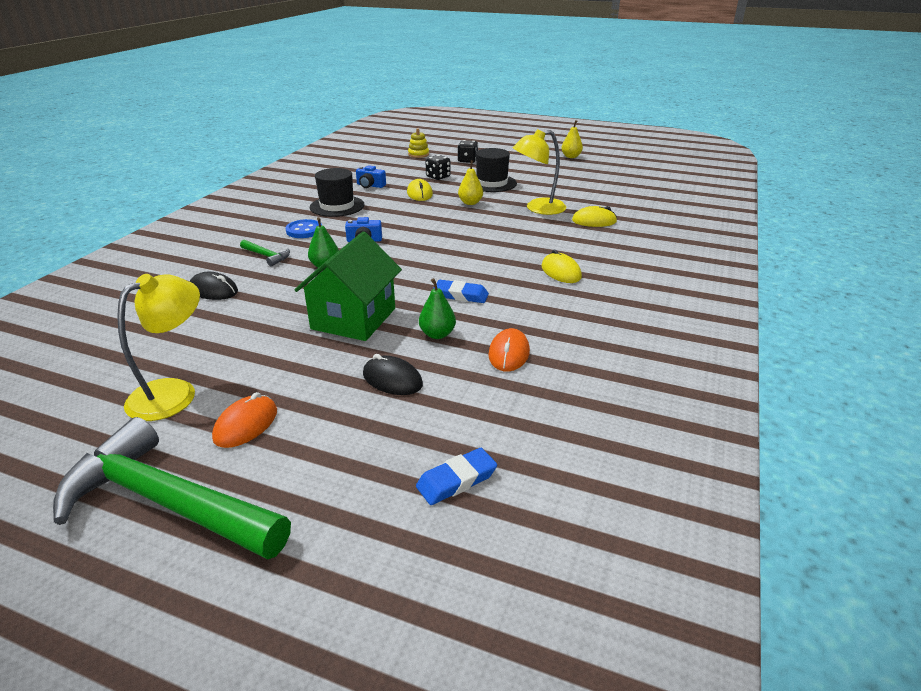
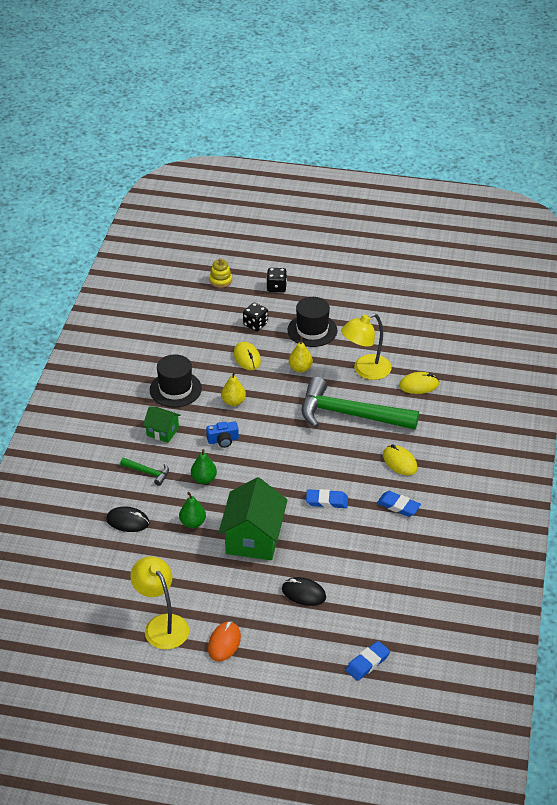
camera: 10 degrees left, 10 degrees up
(167, 502) = (208, 701): green hammer -> green hammer (350, 414)
(174, 392) = (162, 625): yellow lamp -> yellow lamp turned 60 degrees counterclockwise
(304, 230) = (162, 432): blue button -> green house
(370, 185) = (193, 349): blue camera -> none
(437, 334) = (321, 546): green pear -> green pear (192, 523)
(509, 353) = (377, 558): orange mouse -> none
(551, 307) = (398, 506): none -> blue eraser
(571, 156) = (382, 267): yellow pear -> yellow pear (233, 402)

